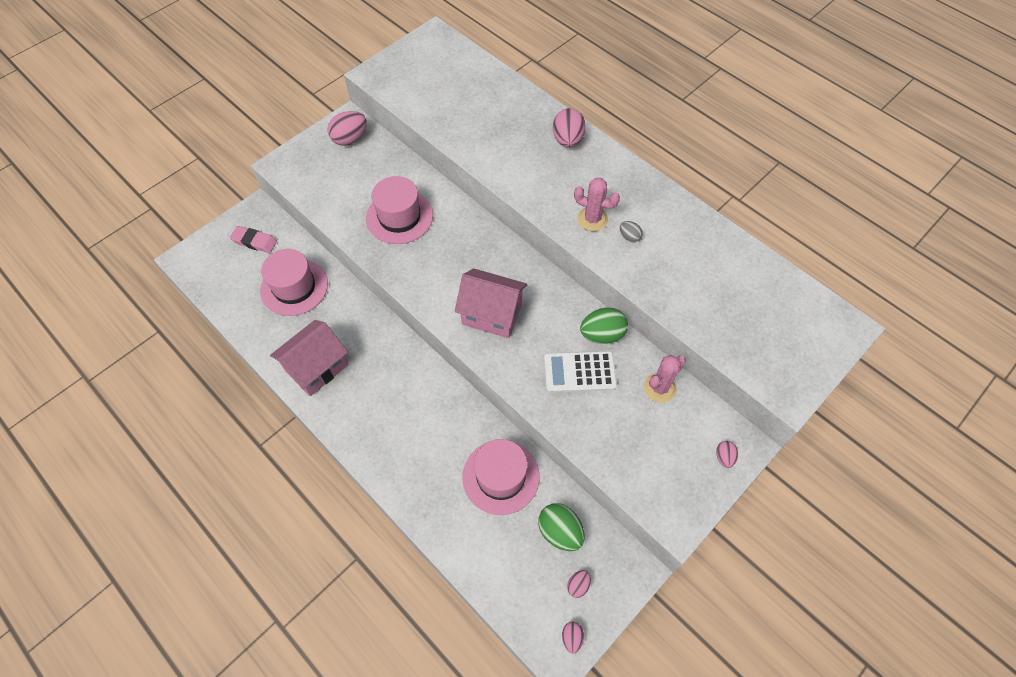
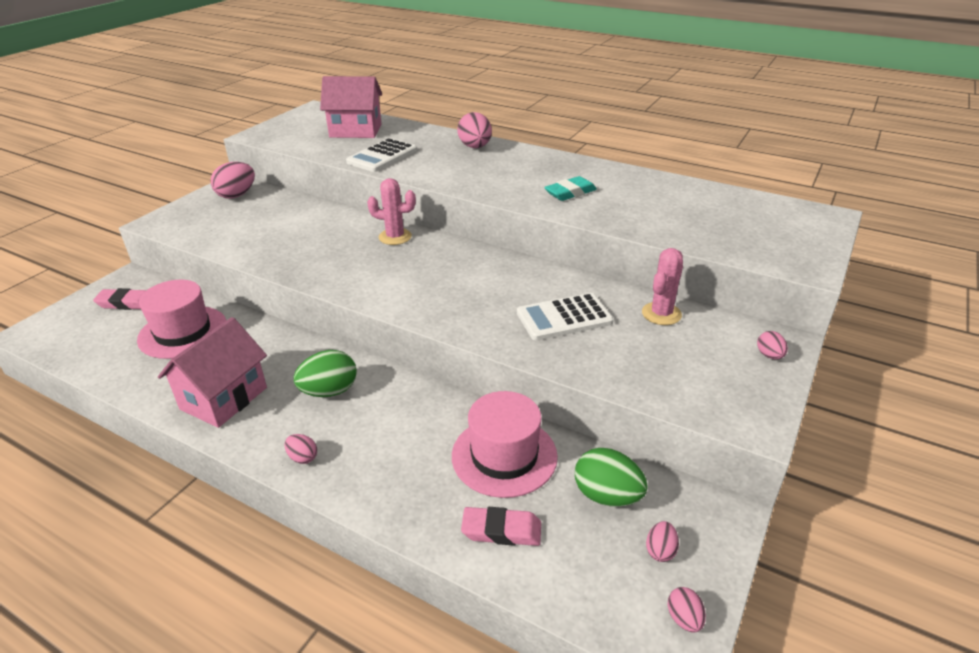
camera: 15 degrees left, 25 degrees down
(363, 440) = (303, 457): none -> pink egg
(399, 217) = (307, 238): pink hat -> none
(478, 137) = (382, 156): none -> white calculator
(479, 539) = (501, 530): none -> pink eraser
(492, 314) = (440, 291): pink house -> pink house (355, 131)
(592, 219) = (525, 187): pink cactus -> pink cactus (395, 237)
(602, 334) = (574, 285): green egg -> green egg (329, 391)
(629, 237) = (570, 193): grey egg -> turquoise eraser

